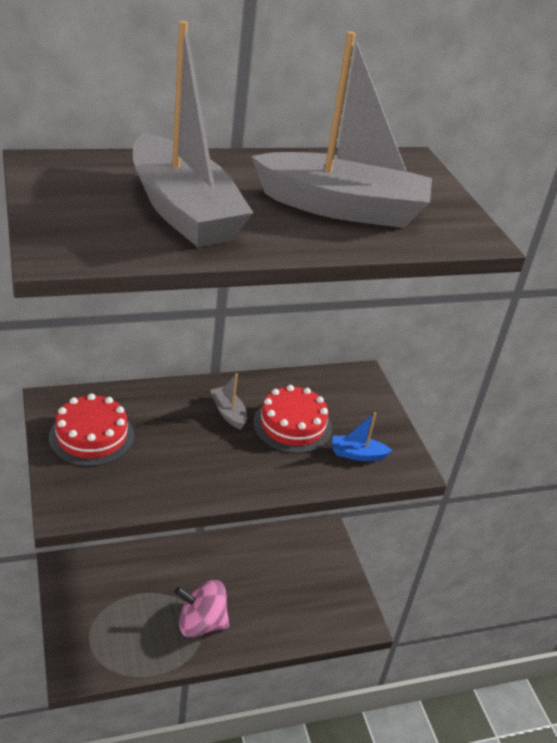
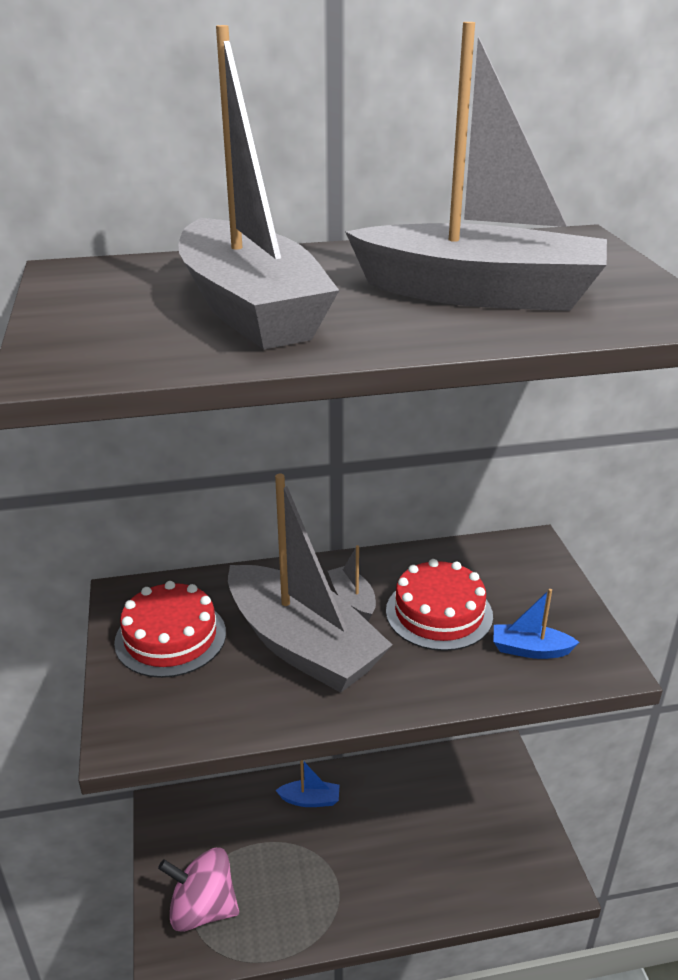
camera: 10 degrees right, 5 degrees down
(178, 562) = (310, 800): none -> blue boat
(192, 446) = (303, 646): none -> grey boat
(201, 623) = (338, 884): pink spinning top -> pink spinning top (202, 908)

